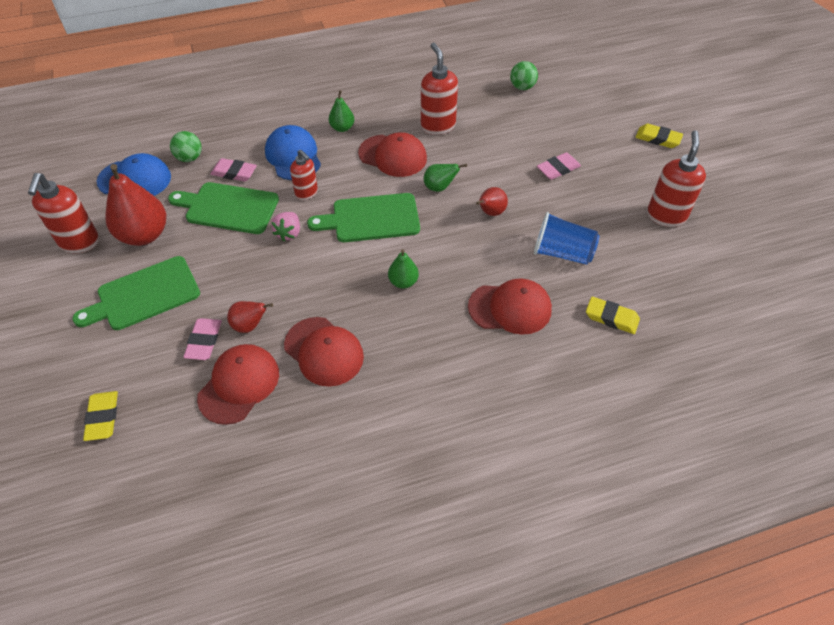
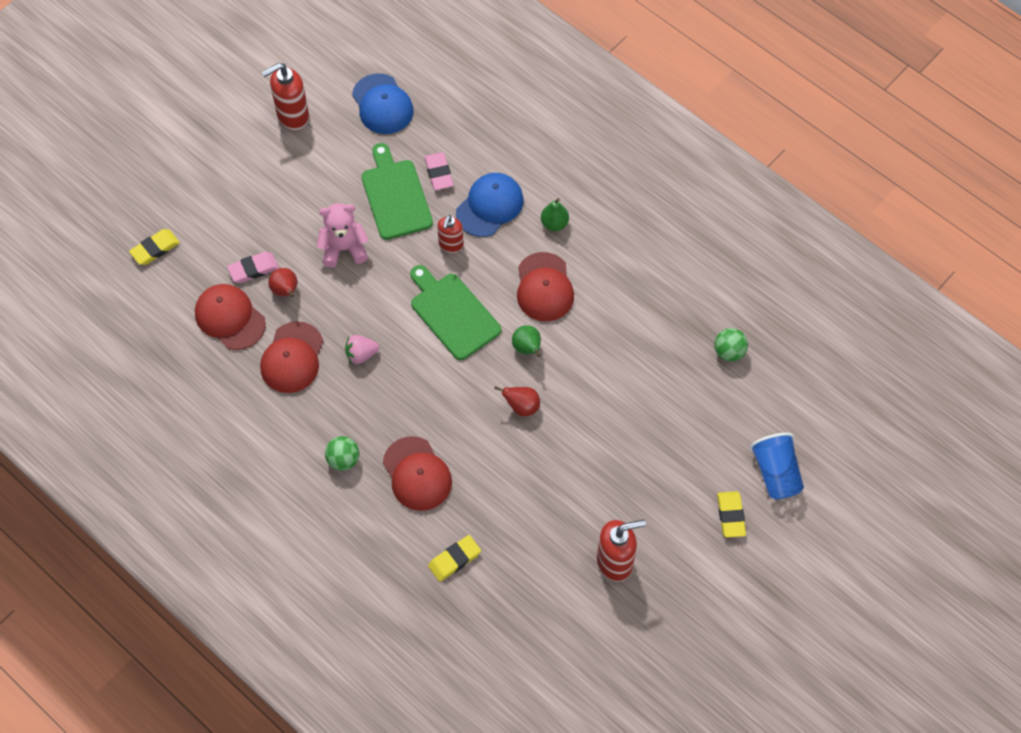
camera: 60 degrees right, 10 degrees up
(144, 235) = (328, 155): red pear -> none
(144, 295) = (270, 198): green cutting board -> none
(189, 158) = (434, 127): green ball -> green ball (343, 459)
(239, 385) = (230, 318): red cap -> red cap turned 135 degrees counterclockwise
(245, 264) = (344, 248): none -> pink teddy bear
(289, 233) = (396, 260): pink strawberry -> pink strawberry (361, 354)
(403, 282) = (396, 377): green pear -> none
(437, 126) = (613, 303): red soap dispenser -> none
(558, 169) = (620, 439): pink eraser -> none
(562, 253) = (508, 489): blue cup -> blue cup (776, 473)
(611, 318) = (454, 559): yellow eraser -> yellow eraser turned 60 degrees clockwise

